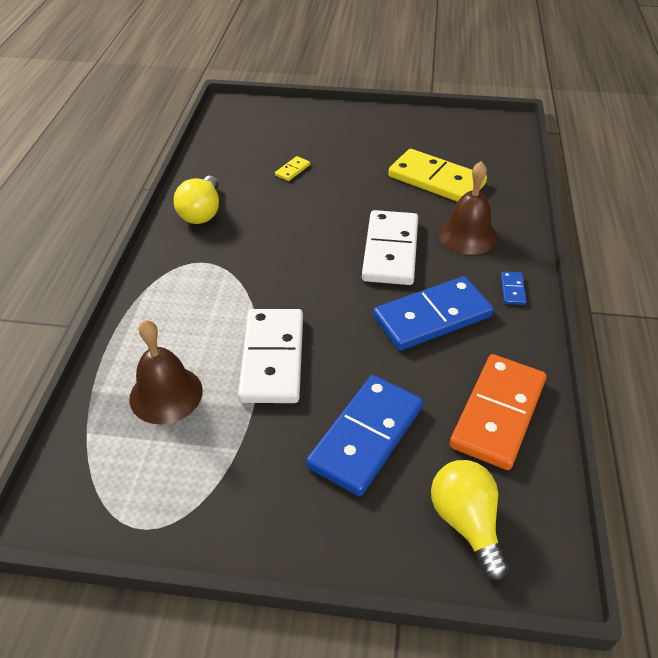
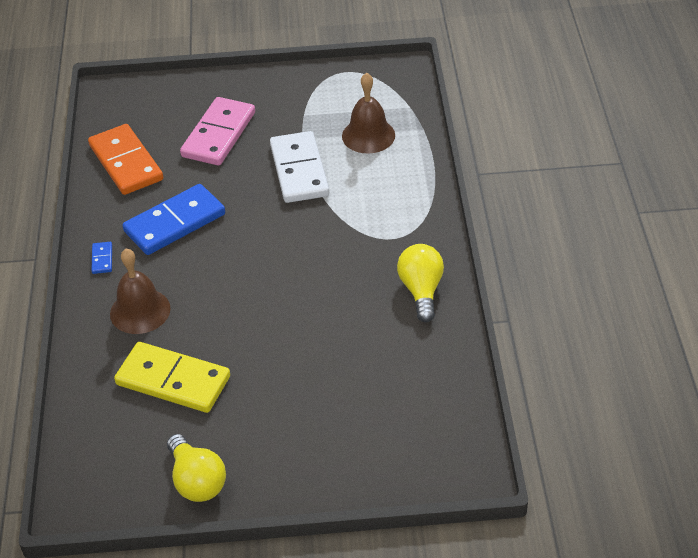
camera: 170 degrees right, 0 degrees up
(292, 170) = (345, 366): yellow domino -> none
(366, 436) = (219, 135): blue domino -> pink domino
(390, 251) = (217, 279): white domino -> none
(466, 522) = (151, 104): yellow light bulb -> yellow light bulb (196, 481)
(497, 413) = (126, 162): orange domino -> orange domino turned 45 degrees counterclockwise

